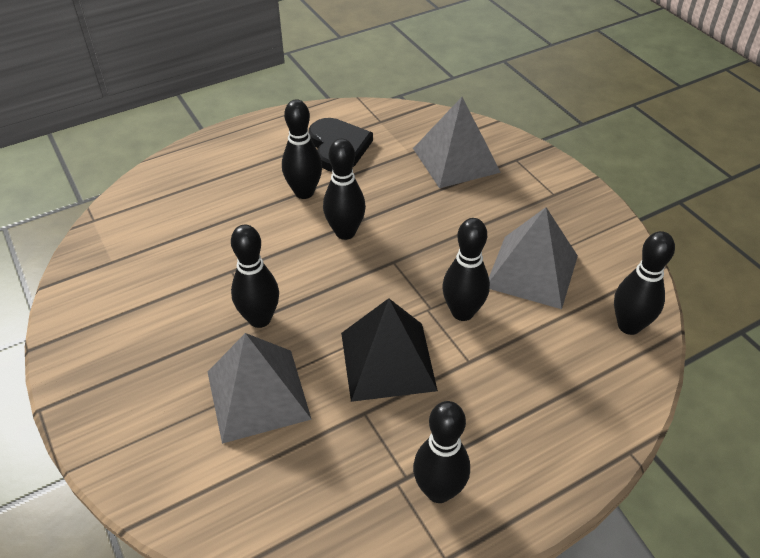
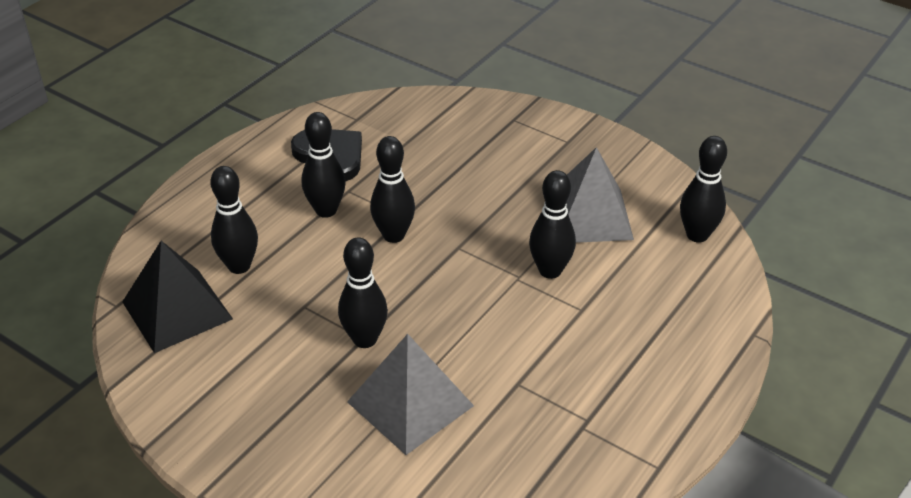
camera: 25 degrees left, 5 degrees down
(388, 361) = (510, 334): black pyramid -> black pyramid (177, 310)
(438, 490) = (621, 420): black bowling pin -> black bowling pin (239, 266)
(456, 160) = (457, 136): grey pyramid -> none

